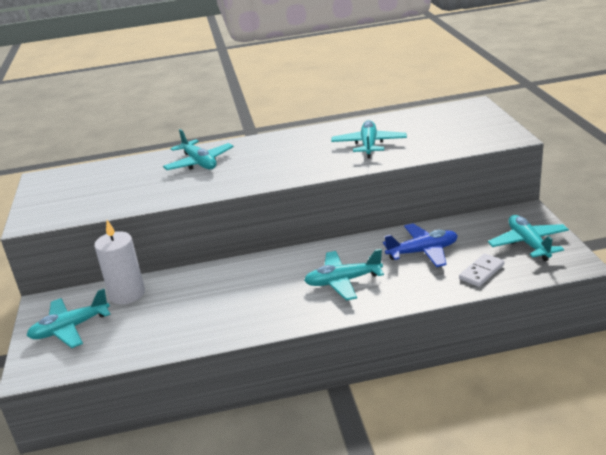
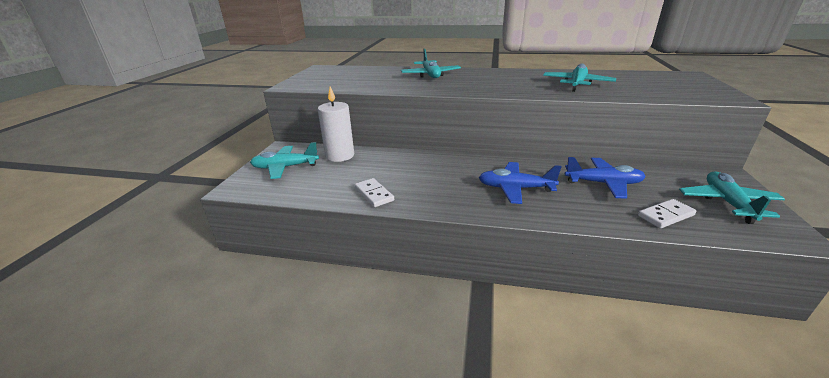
camera: 20 degrees right, 0 degrees up
(201, 330) = (374, 194): none -> white domino
(343, 281) = (515, 188): turquoise plane -> blue plane

